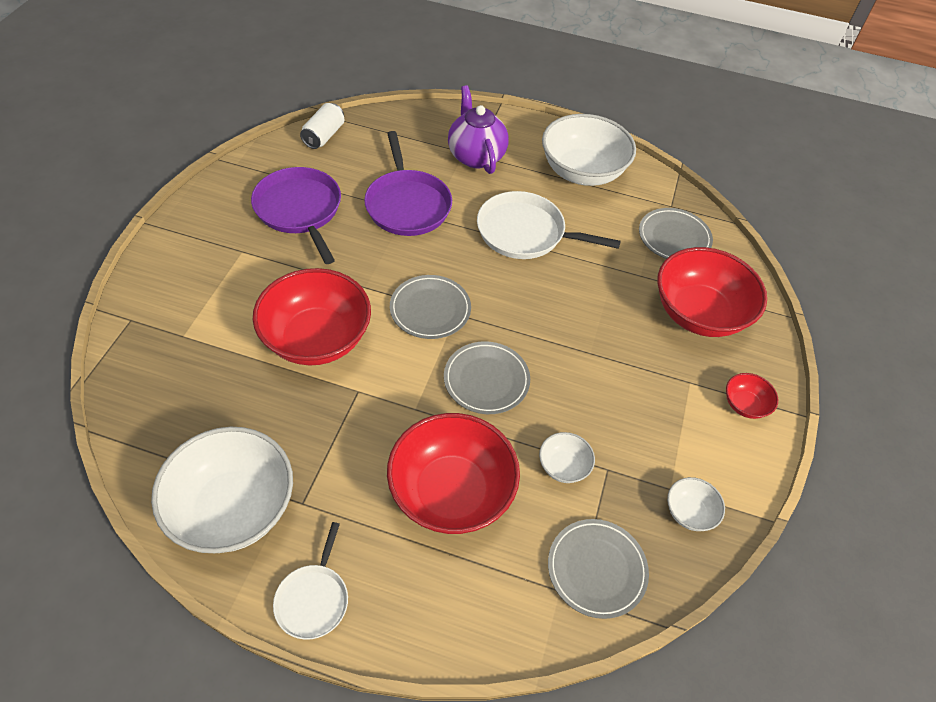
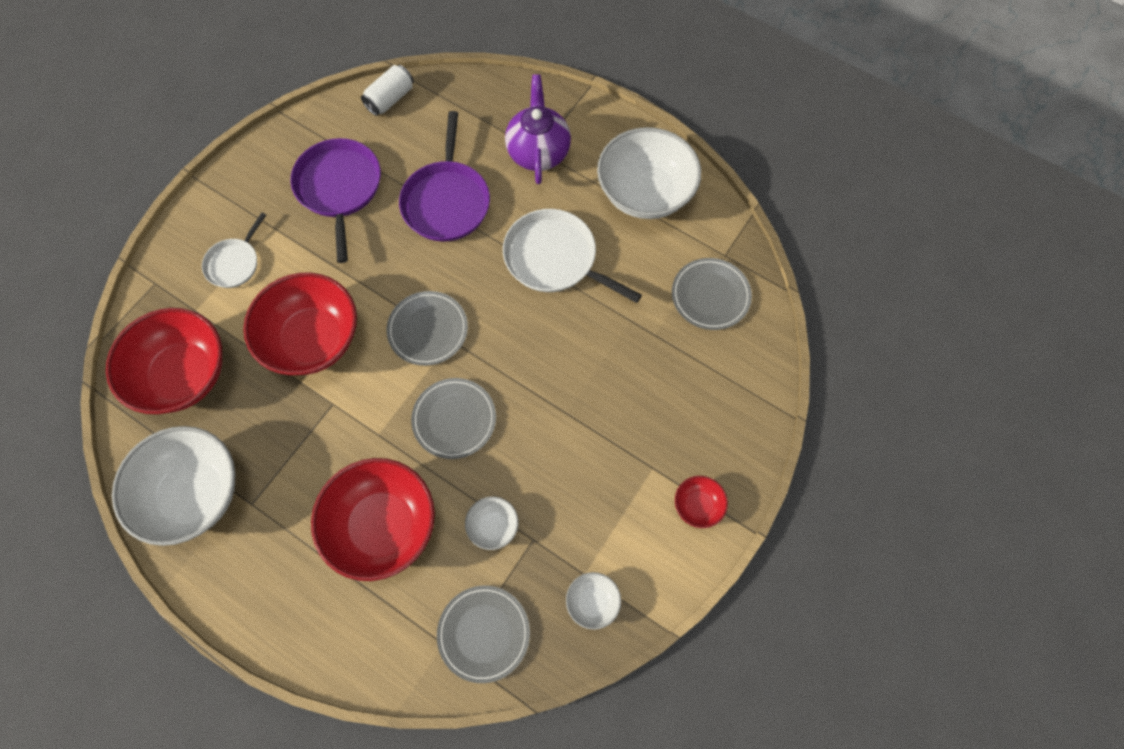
camera: 20 degrees right, 15 degrees up
(313, 599) = (235, 594): white pan -> white pan (234, 263)
(699, 313) = (697, 392): red bowl -> red bowl (183, 375)

